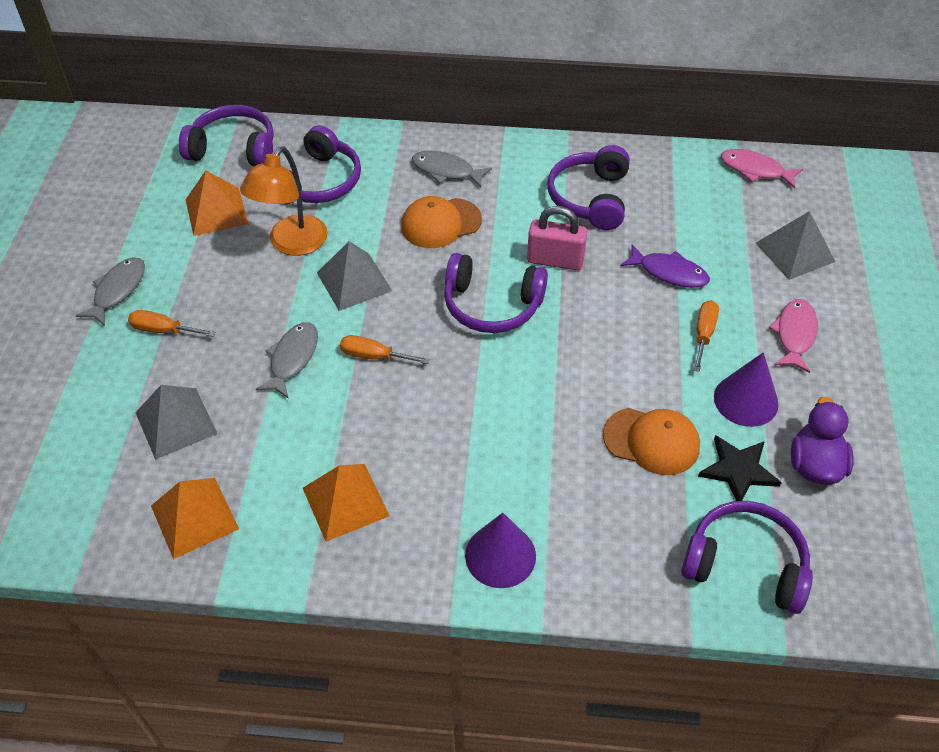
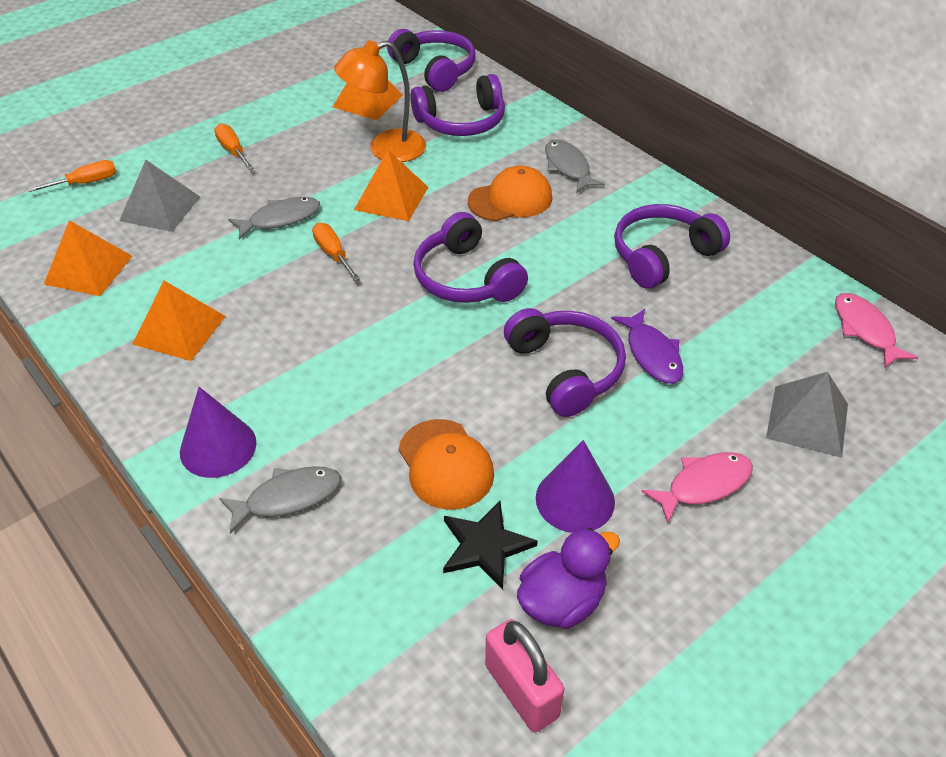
camera: 45 degrees right, 5 degrees down
(117, 290) = (242, 111): grey fish -> grey fish (288, 498)
(354, 281) = (391, 198): grey pyramid -> orange pyramid
(441, 223) = (510, 199): orange cap -> orange cap turned 135 degrees clockwise
(555, 260) = (563, 280): pink padlock -> pink padlock (521, 691)
(704, 334) = (613, 421): orange screwdriver -> orange screwdriver (86, 183)
(745, 564) = (381, 620): purple headphones -> purple headphones (565, 370)

